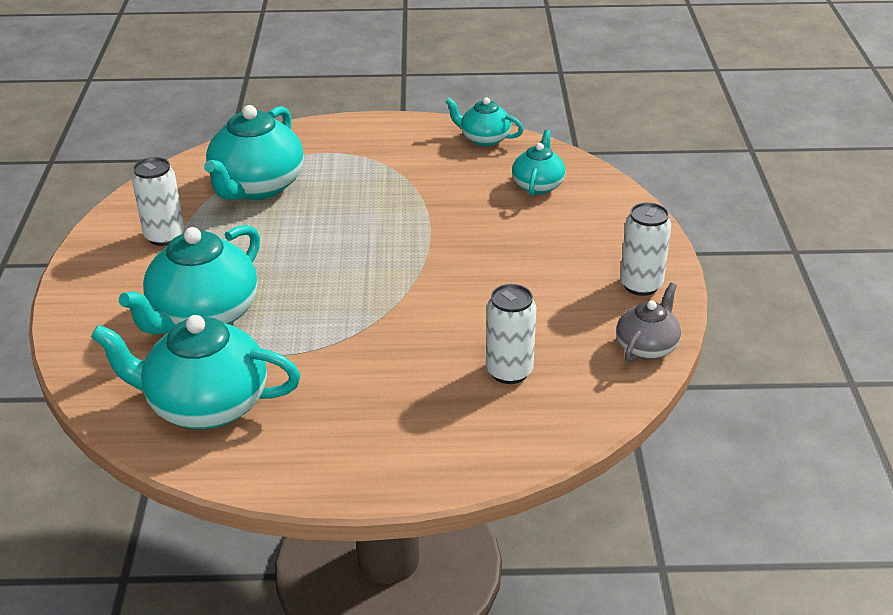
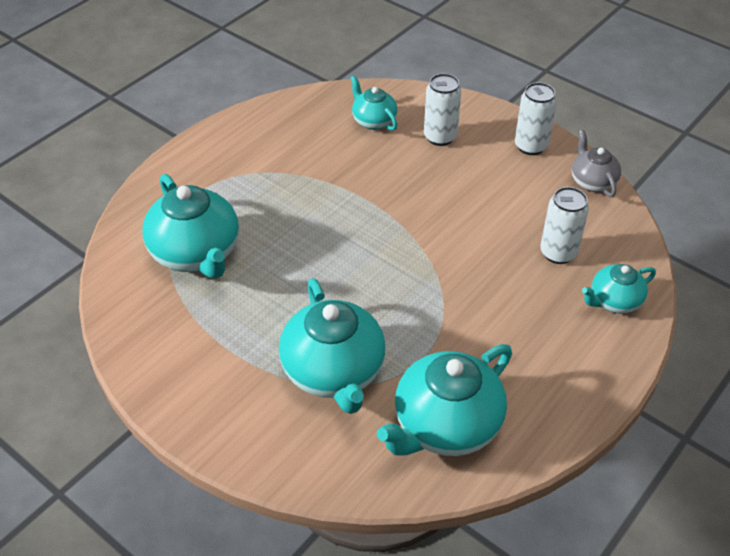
camera: 50 degrees left, 10 degrees up
(164, 236) = (199, 341): white can -> white can (440, 137)
(484, 139) = (286, 110): turquoise teapot -> turquoise teapot (614, 301)

